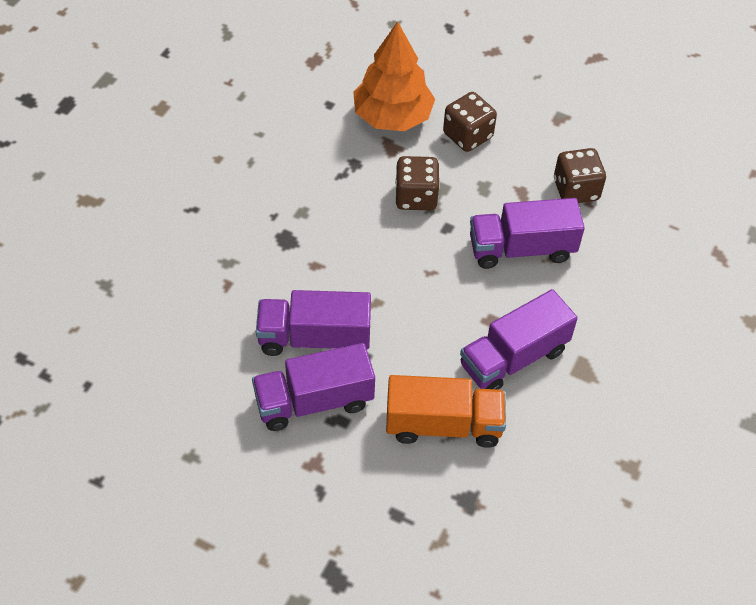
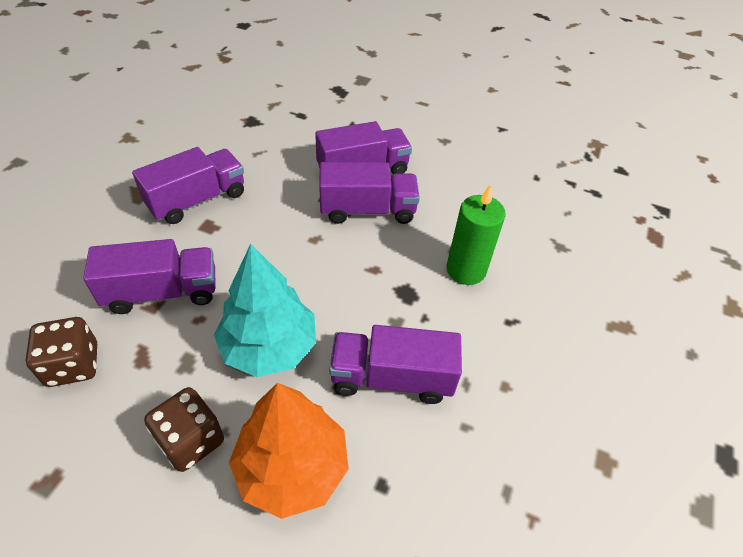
camera: 175 degrees right, 5 degrees down
(220, 261) = (466, 270): none -> green candle
(312, 168) = (391, 378): none -> purple truck
(416, 197) = (269, 346): brown dice -> turquoise tree
(443, 425) = (263, 158): orange truck -> none

